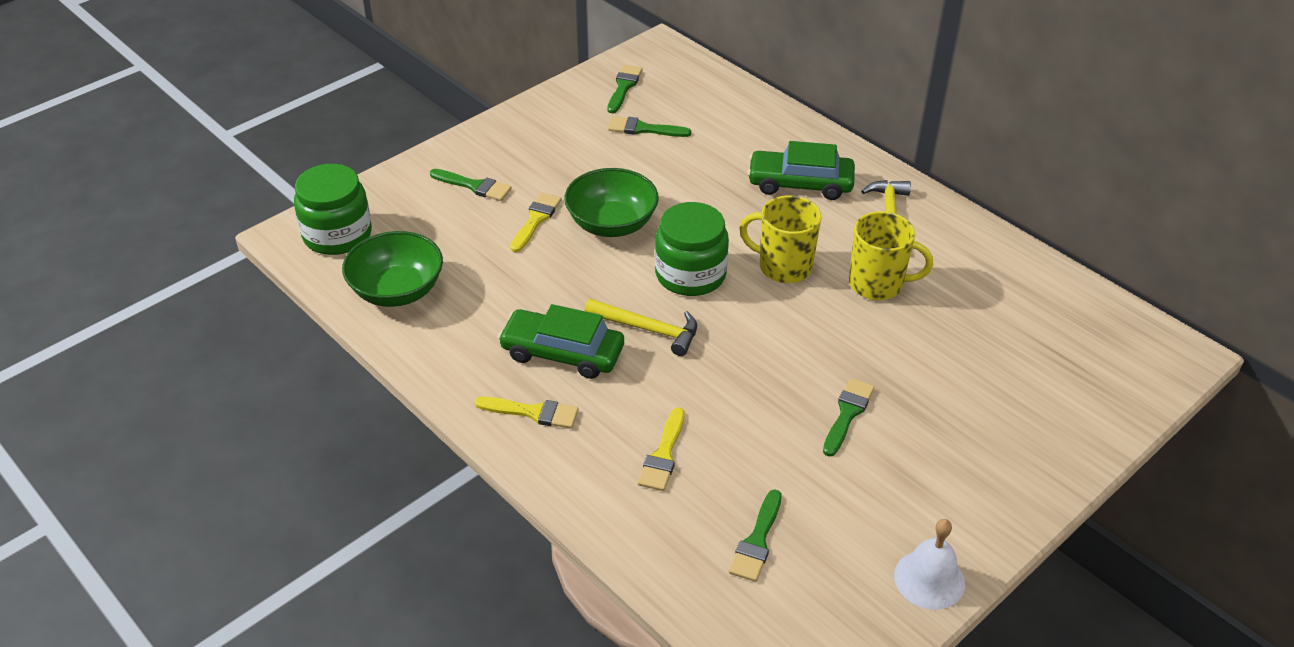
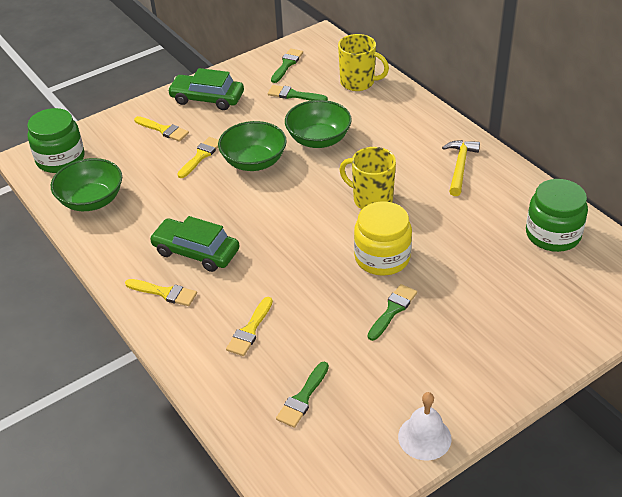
camera: 10 degrees right, 0 degrees up
(474, 186) = (163, 130): green brush -> yellow brush
(648, 329) = (261, 239): yellow hammer -> none
(690, 274) = (302, 201): green jar -> green jar (553, 234)
(692, 188) = (318, 139): none -> green bowl
(800, 183) = (399, 140): green car -> green car (207, 98)
(816, 344) = (382, 257): none -> yellow jar
(877, 284) = (439, 216): yellow mug -> yellow mug (358, 82)

